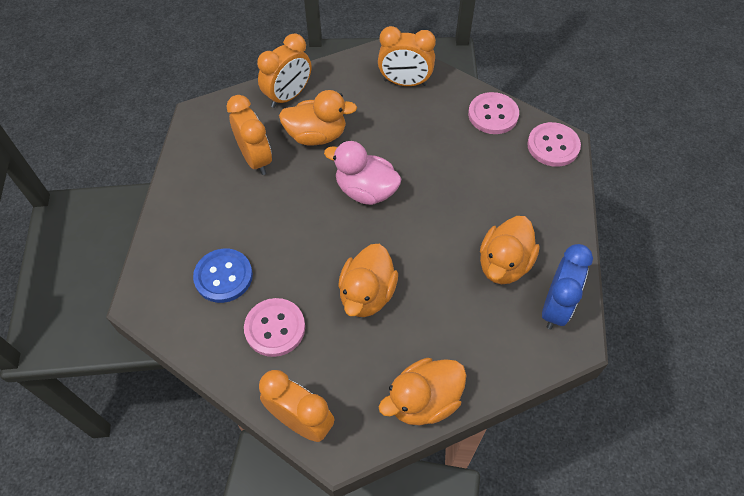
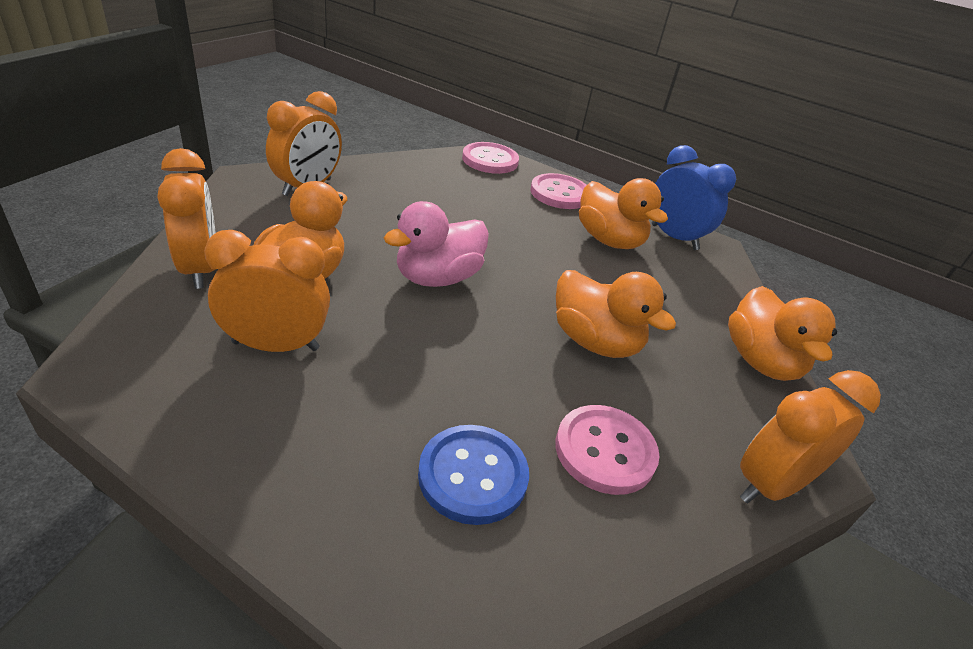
camera: 70 degrees left, 20 degrees down
(493, 115) = (418, 167): pink button -> pink button (559, 193)

